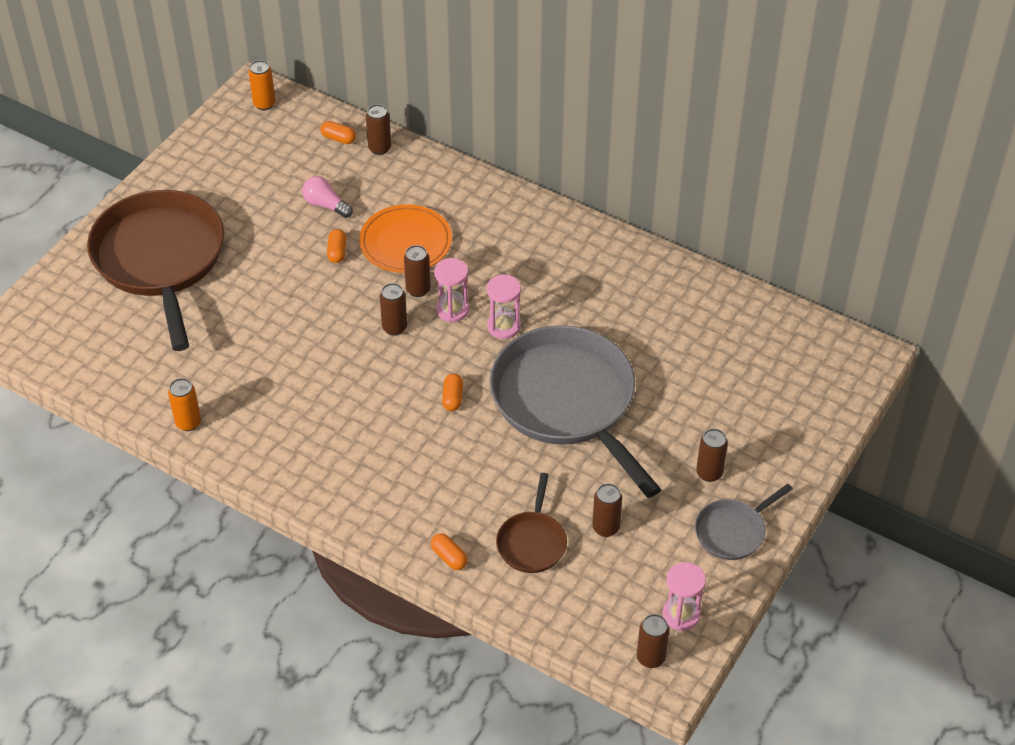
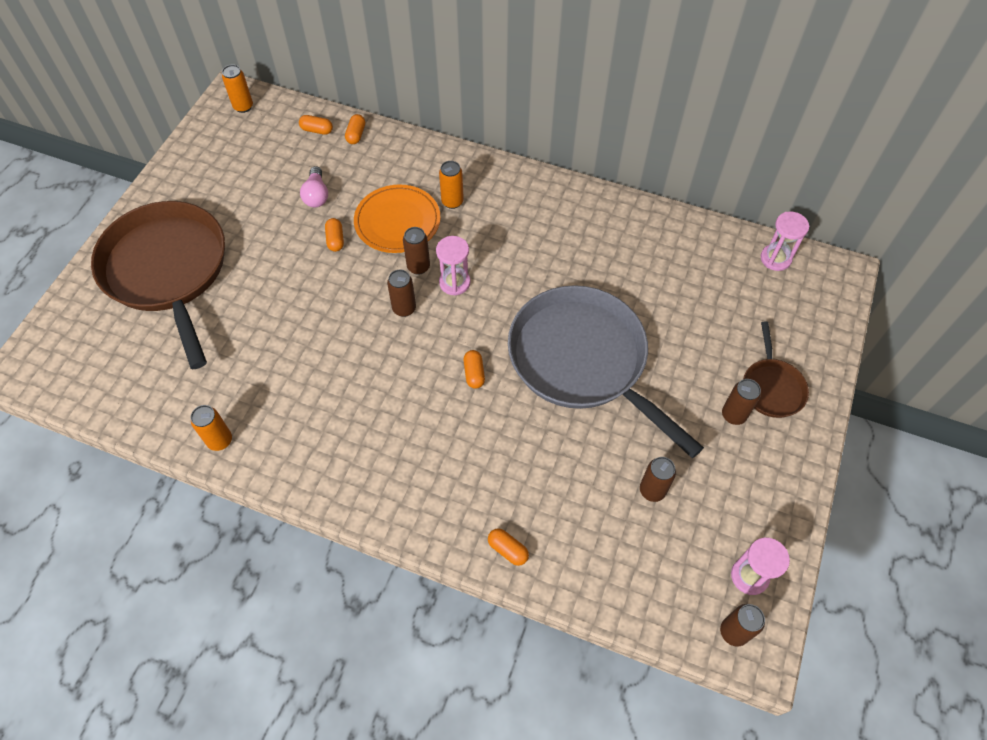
camera: 10 degrees left, 10 degrees up
(326, 205) = (316, 195): pink light bulb -> pink light bulb turned 120 degrees counterclockwise
(379, 148) = (356, 135): brown can -> orange capsule
(468, 230) = (452, 202): none -> orange can
(503, 326) = (506, 292): pink hourglass -> pink hourglass (775, 258)
(532, 542) = (585, 519): brown pan -> brown pan (772, 388)
(732, 531) = (772, 474): grey pan -> none

